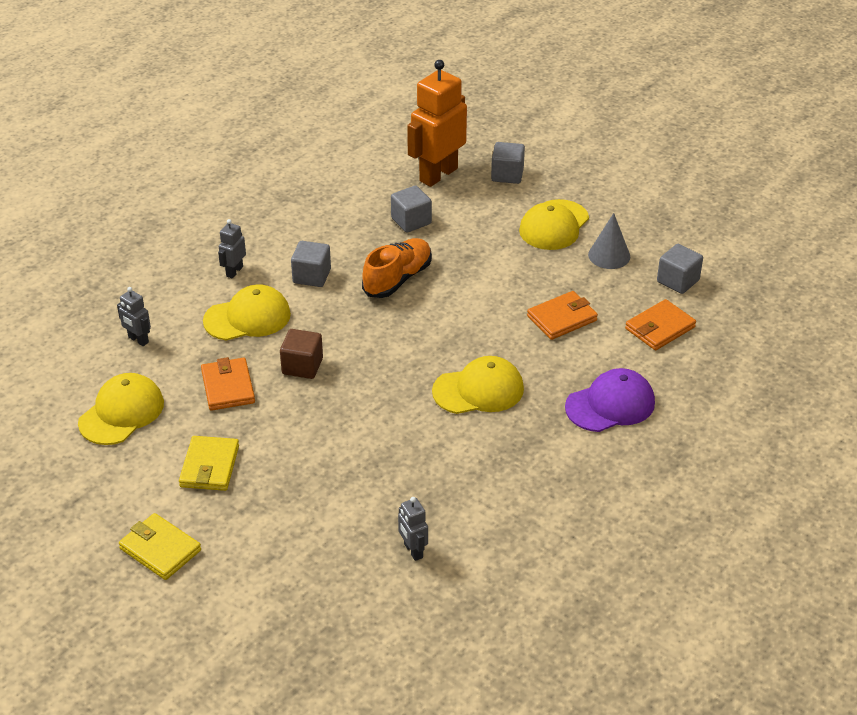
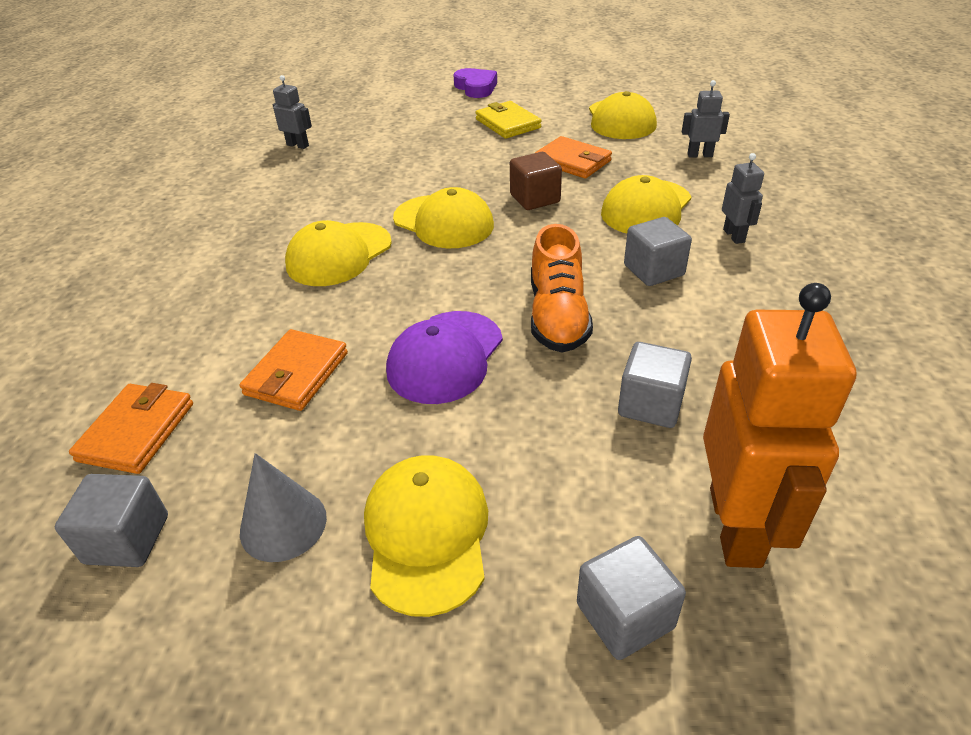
camera: 145 degrees right, 0 degrees up
(160, 549) = (476, 87): yellow wallet -> purple heart
(385, 380) = (443, 222): none -> yellow cap
(610, 405) = (173, 305): purple cap -> purple cap (445, 357)

